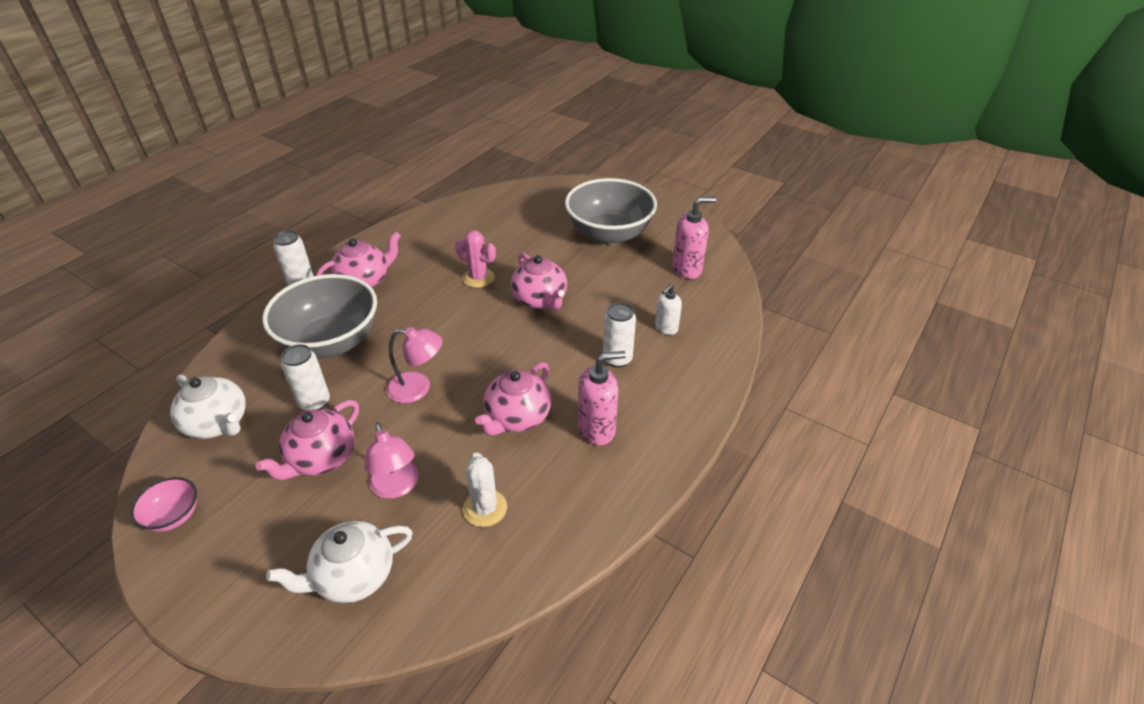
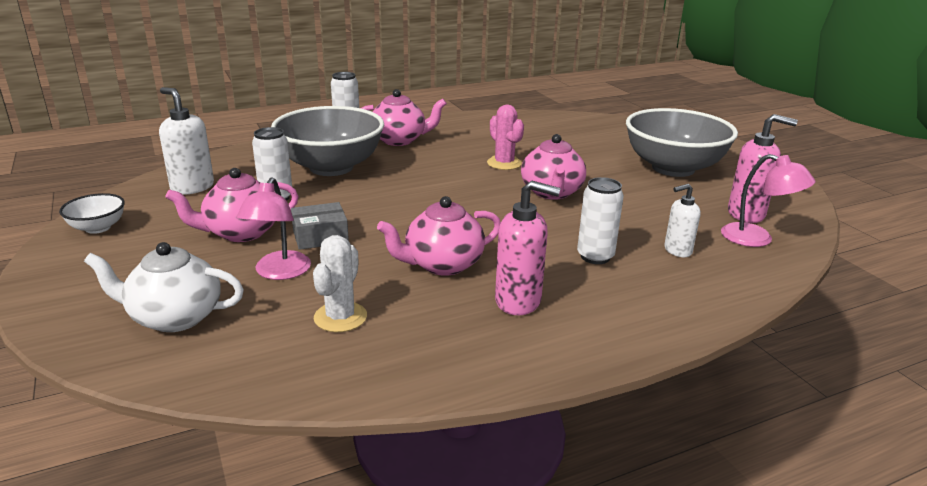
camera: 30 degrees right, 15 degrees down
(174, 516) = (98, 228): pink bowl -> white bowl
(218, 424) = (192, 187): white teapot -> white soap dispenser
(395, 431) = (320, 236): none -> grey box
(418, 388) = (371, 216): pink lamp -> pink lamp (757, 239)

